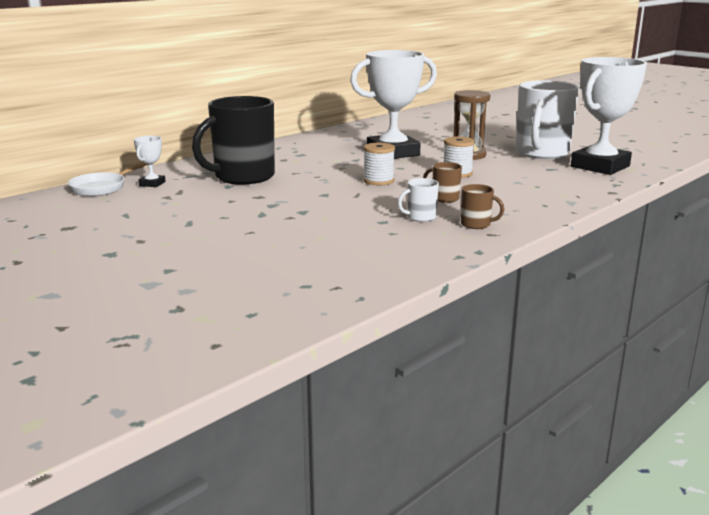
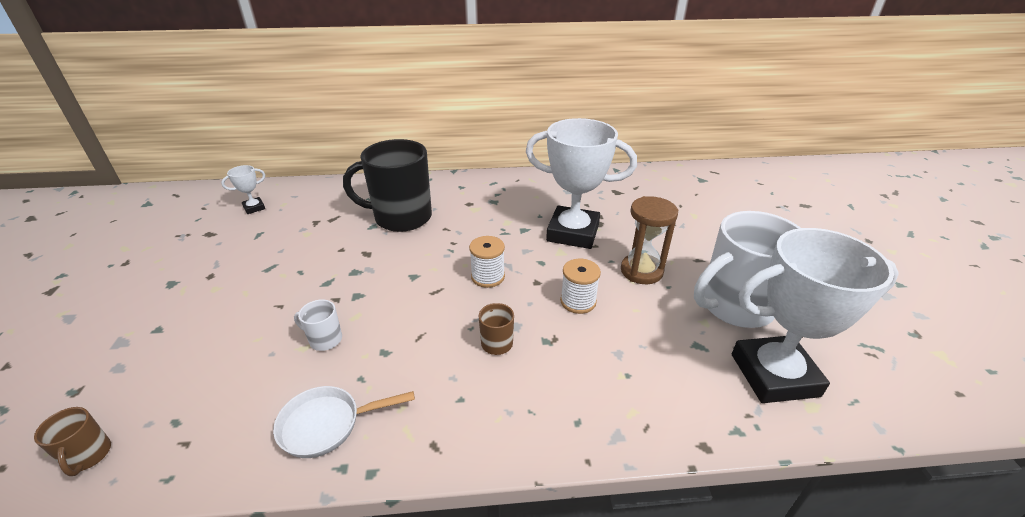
camera: 40 degrees right, 15 degrees up
(102, 188) = (302, 190): white pan -> white pan (327, 425)
(152, 184) = (335, 199): white trophy -> white trophy (254, 208)
(420, 217) = (423, 365): white mug -> white mug (325, 339)
(476, 224) = (449, 415): brown mug -> brown mug (88, 456)

